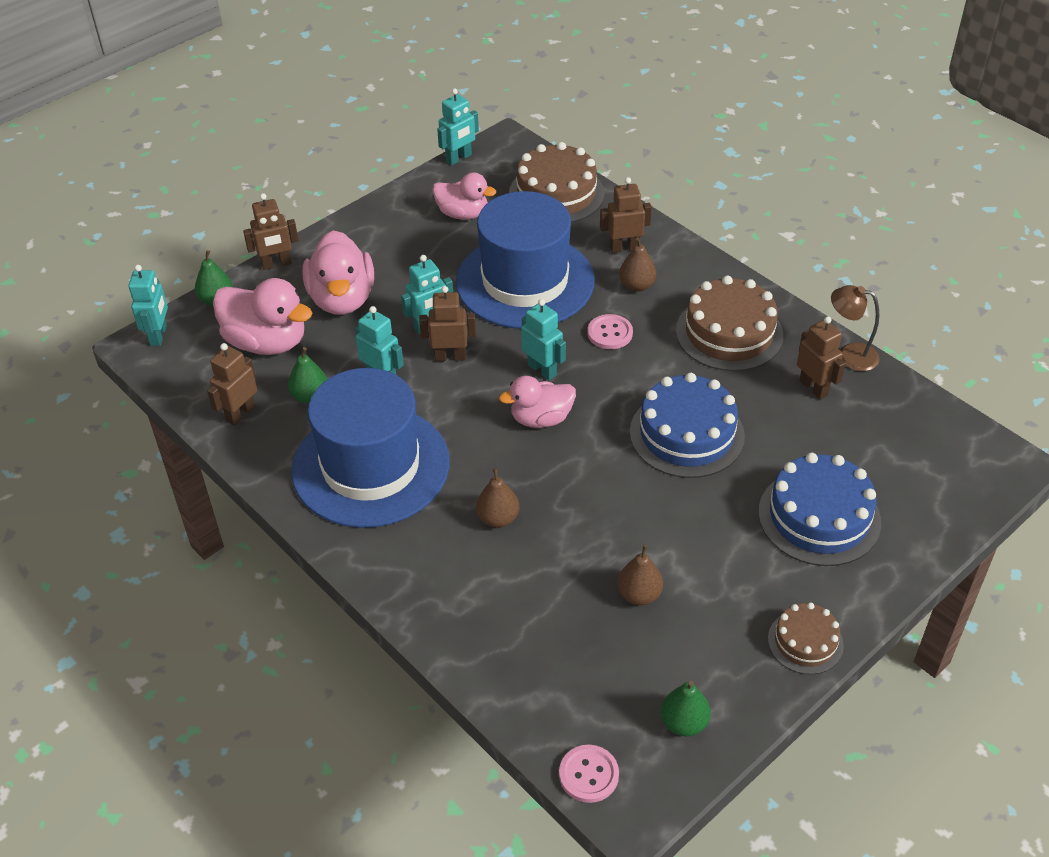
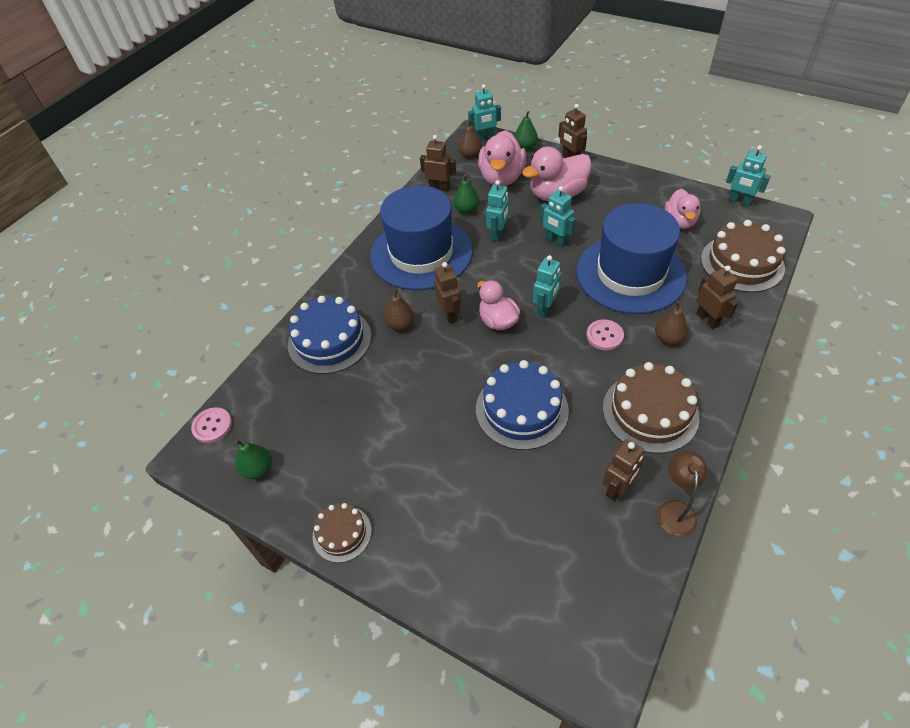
camera: 75 degrees right, 5 degrees up
(450, 357) = (533, 259): brown robot -> brown robot (449, 314)
(639, 595) = (358, 417): brown pear -> brown pear (470, 155)
(819, 517) = (470, 520): blue cake -> blue cake (329, 340)

